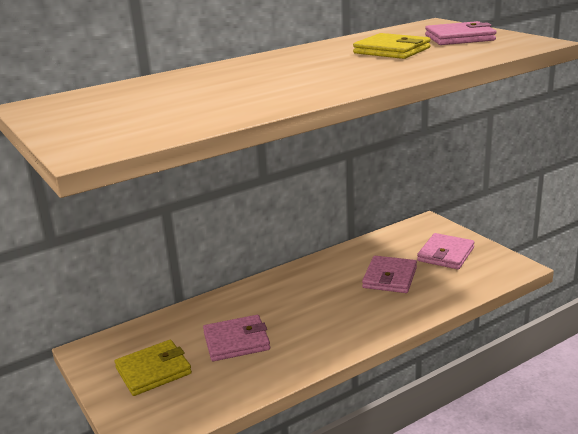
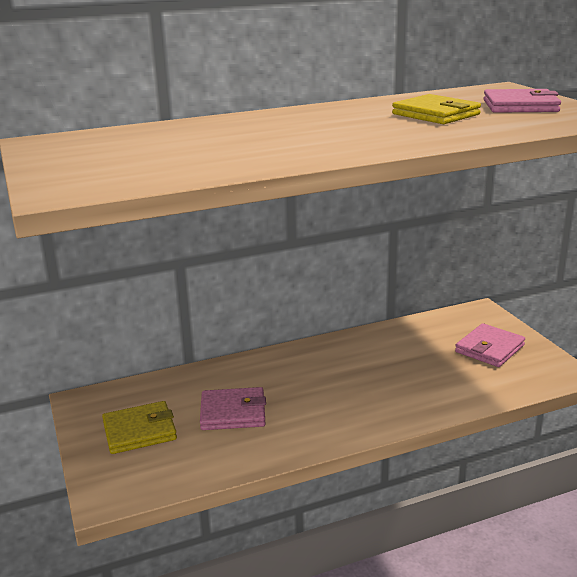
camera: 10 degrees right, 0 degrees up
(389, 277) = (418, 366): pink wallet -> none

